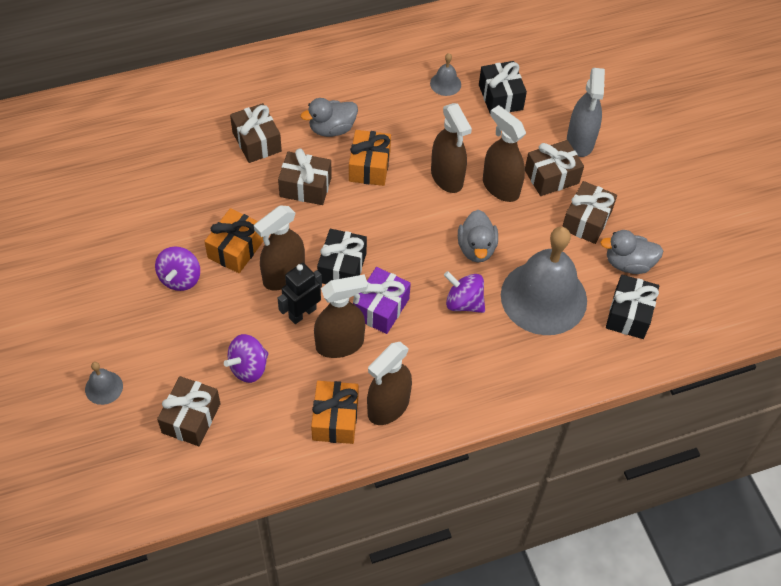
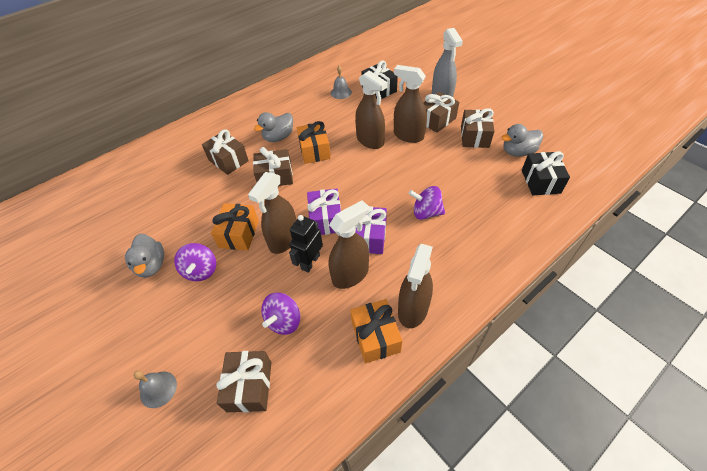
camera: 15 degrees left, 5 degrees down
(342, 267) = (326, 219): black gift -> purple gift
(476, 248) = (414, 175): grey duck -> grey duck (151, 265)
(543, 297) = (478, 190): grey bell -> none

